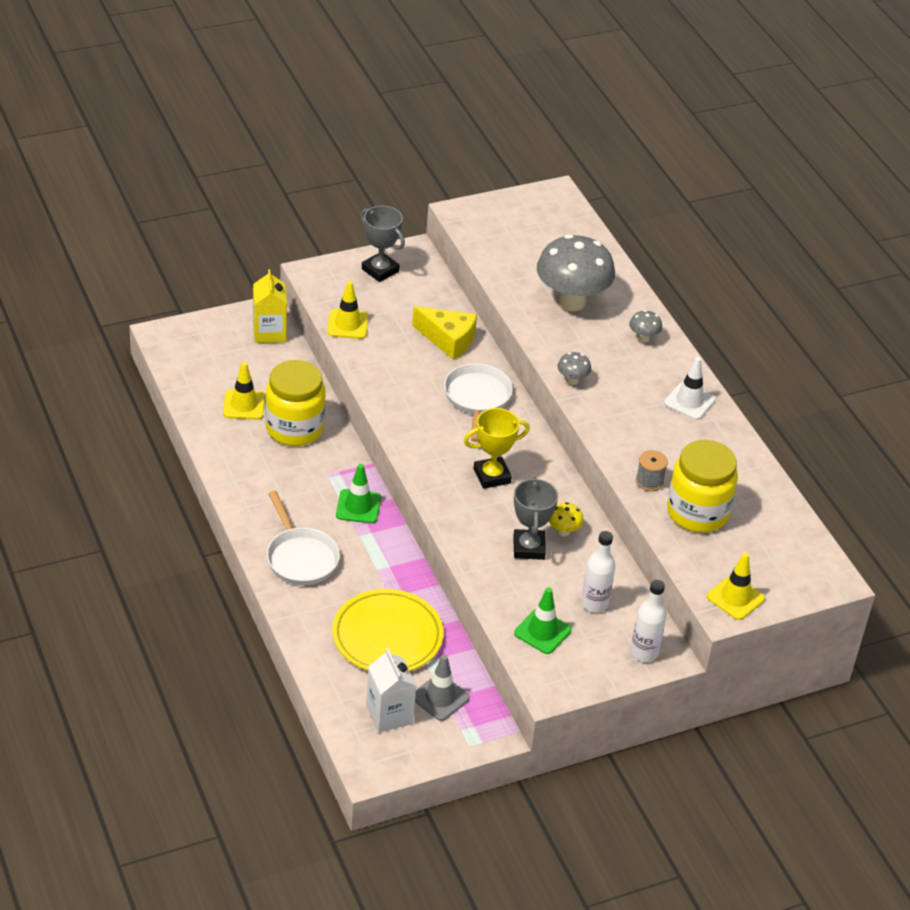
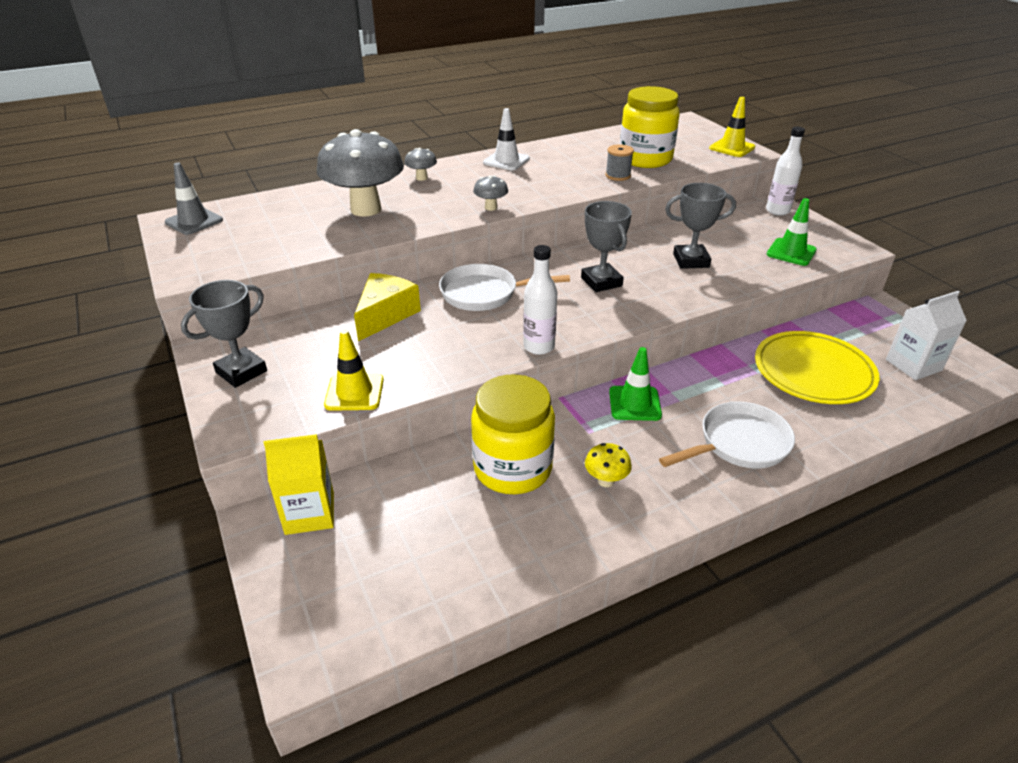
camera: 90 degrees left, 5 degrees down
(244, 405) = (473, 526): yellow traffic cone -> none
(440, 697) = (866, 336): grey traffic cone -> grey traffic cone (194, 221)
(492, 476) = (601, 282): yellow trophy -> grey trophy
(563, 531) = (659, 245): yellow mushroom -> yellow mushroom (606, 481)
(594, 603) = (739, 230): white bottle -> white bottle (539, 347)

